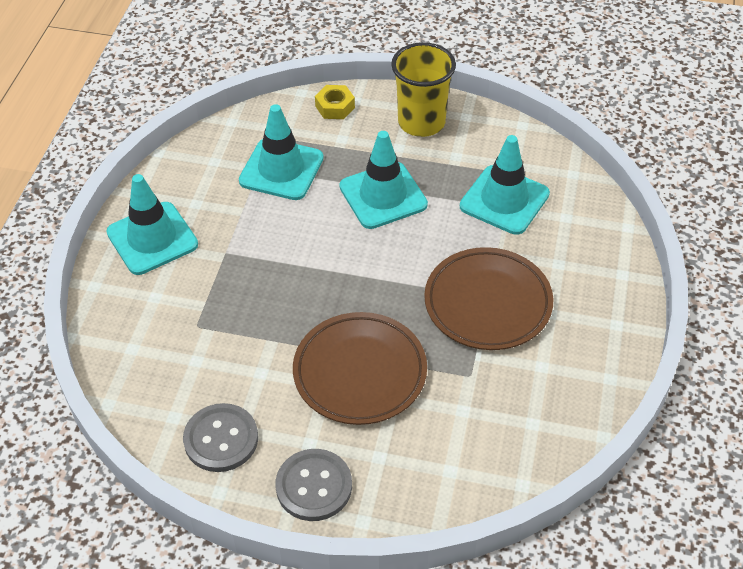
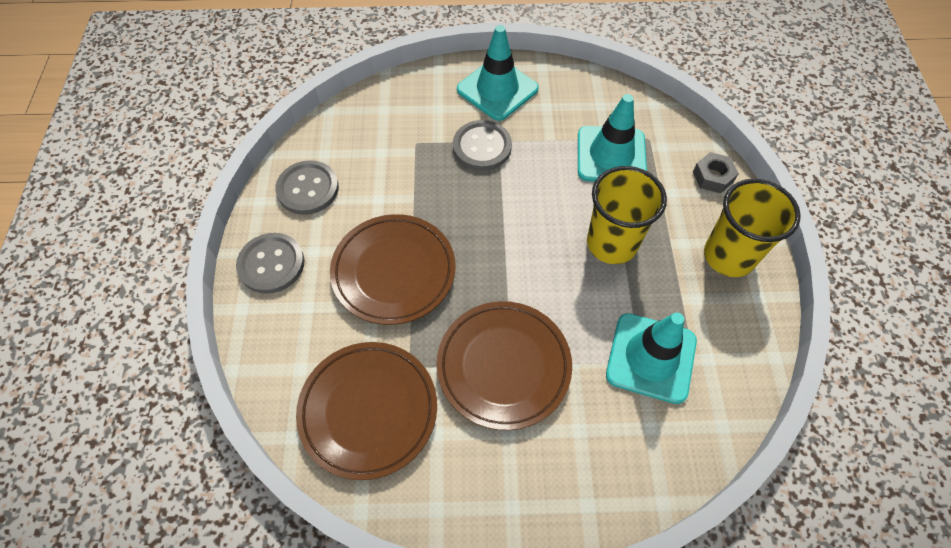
camera: 75 degrees right, 10 degrees up
(227, 268) = (482, 147): none -> grey button
(335, 107) = (713, 177): yellow nut -> grey nut
(383, 195) = (611, 243): turquoise traffic cone -> yellow cup
(508, 416) = (368, 410): none -> brown plate

